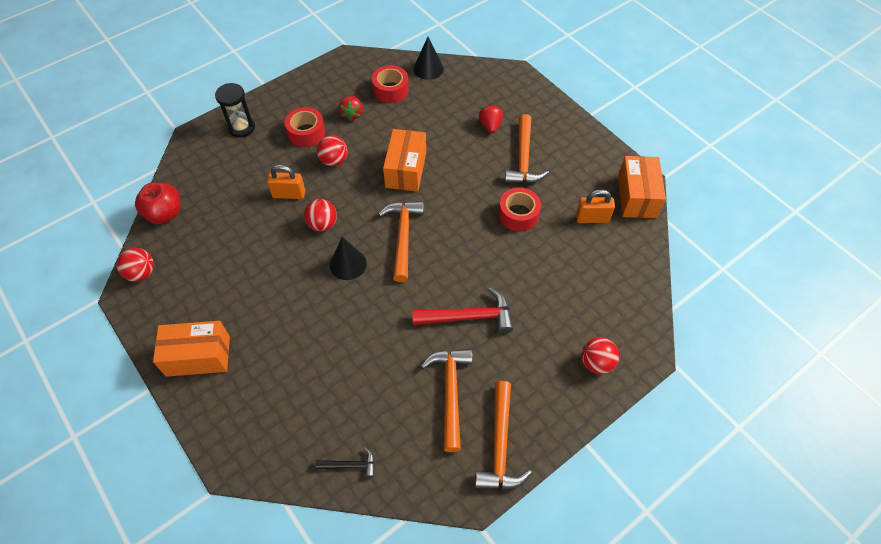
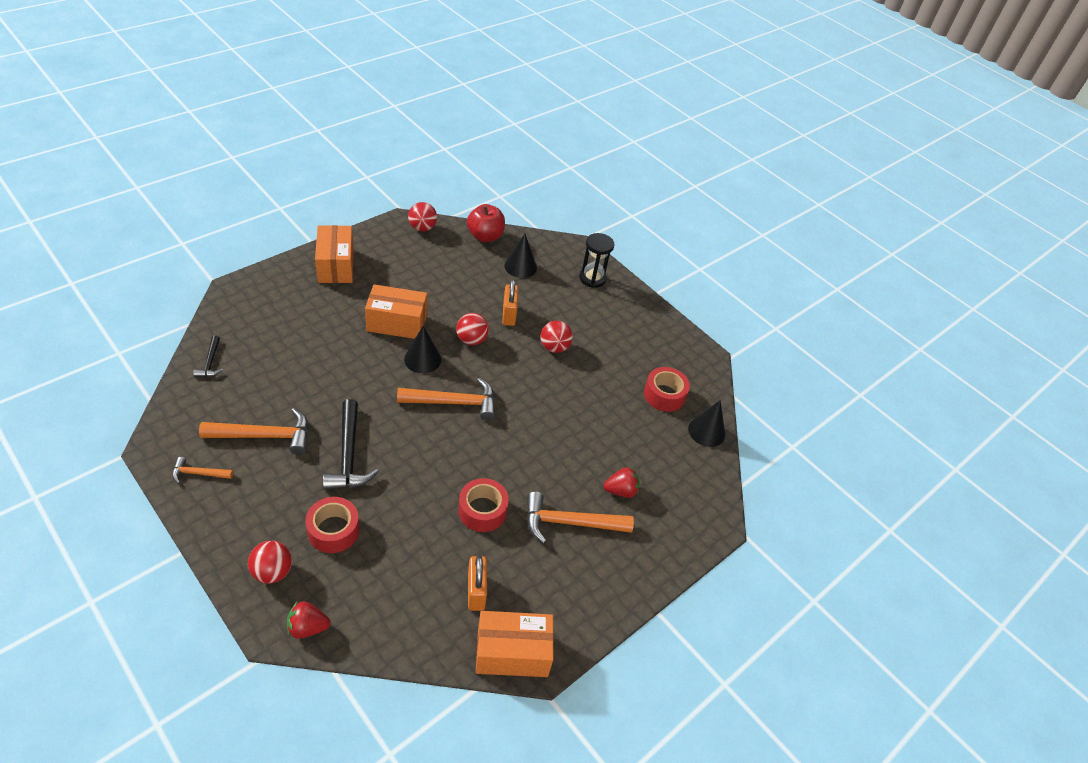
camera: 80 degrees right, 10 degrees down
(218, 184) = (520, 266): none -> black cone
(306, 133) = (591, 325): red tape -> red tape (333, 530)
(352, 114) = (622, 361): red strawberry -> red strawberry (307, 627)
(406, 170) = (545, 406): orange box -> orange box (397, 323)
(469, 317) = (349, 455): red hammer -> black hammer
(500, 445) = (198, 473): orange hammer -> orange hammer, size x0.53

